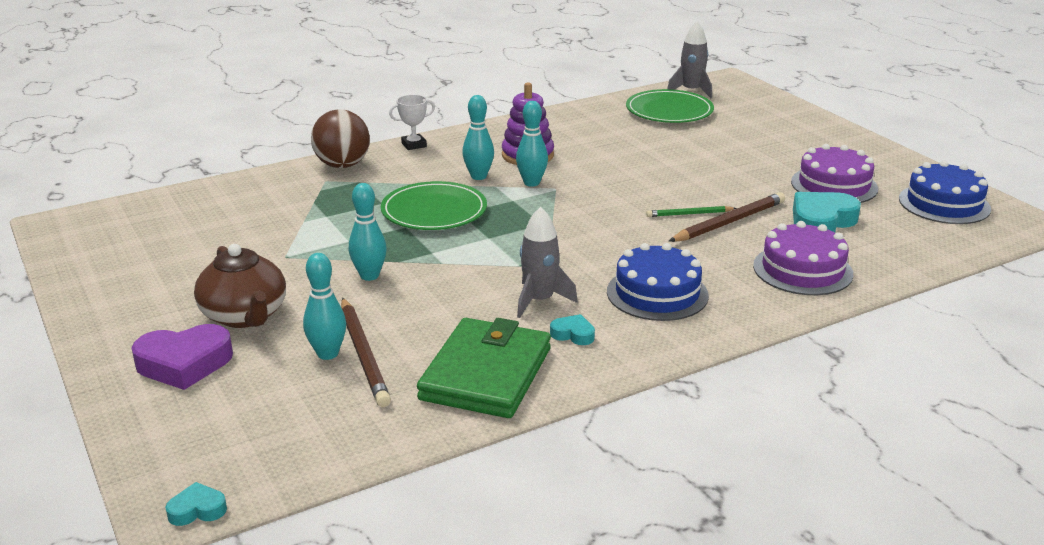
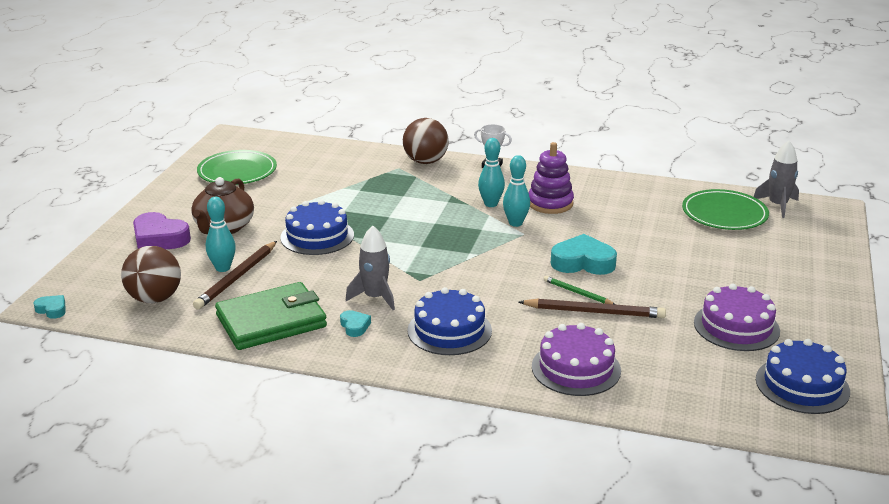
camera: 45 degrees right, 0 degrees up
(310, 424) = (155, 298): none -> brown ball
(369, 276) = (317, 236): turquoise bowling pin -> blue cake
(434, 211) = (422, 214): green plate -> green plate (237, 171)
(821, 221) = (665, 346): turquoise heart -> turquoise heart (583, 262)

